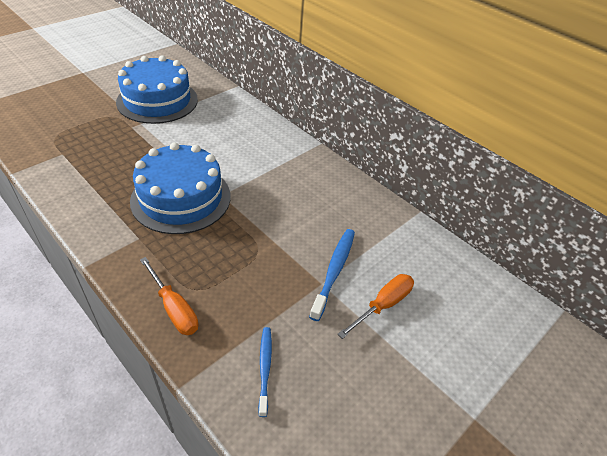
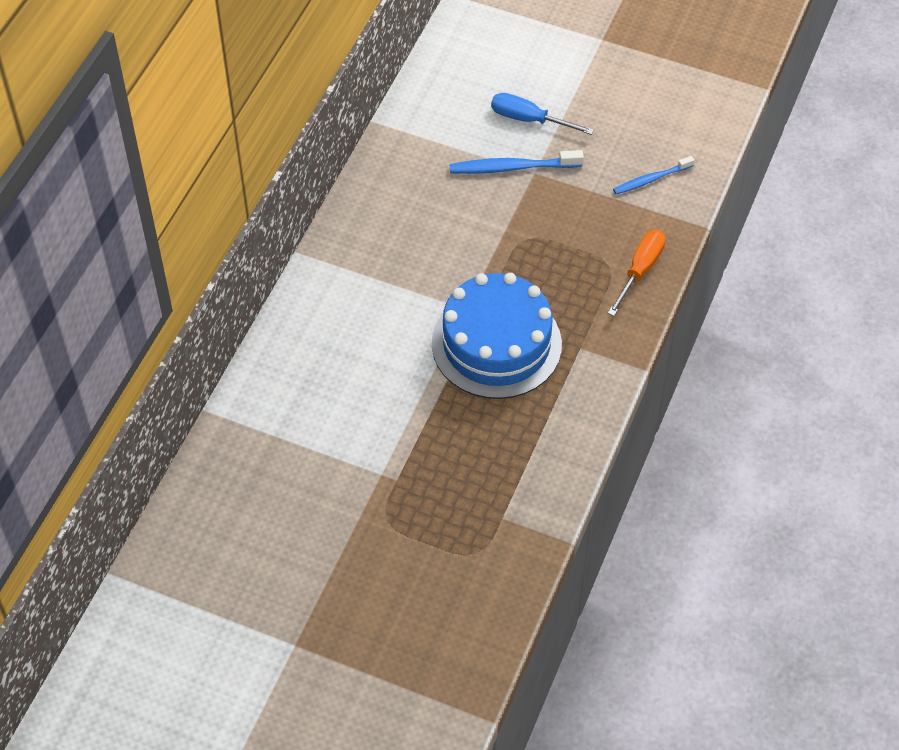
camera: 110 degrees left, 10 degrees up
(157, 100) = (312, 488): blue cake -> none
(383, 305) = (529, 119): orange screwdriver -> blue screwdriver

